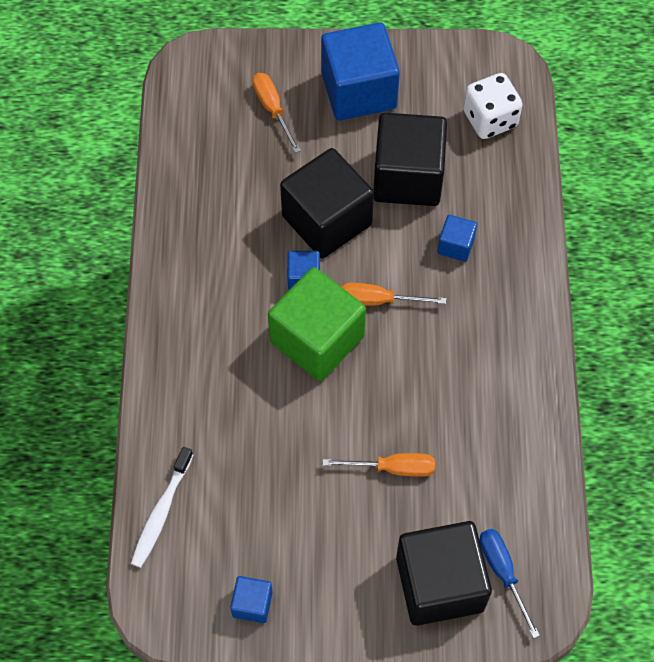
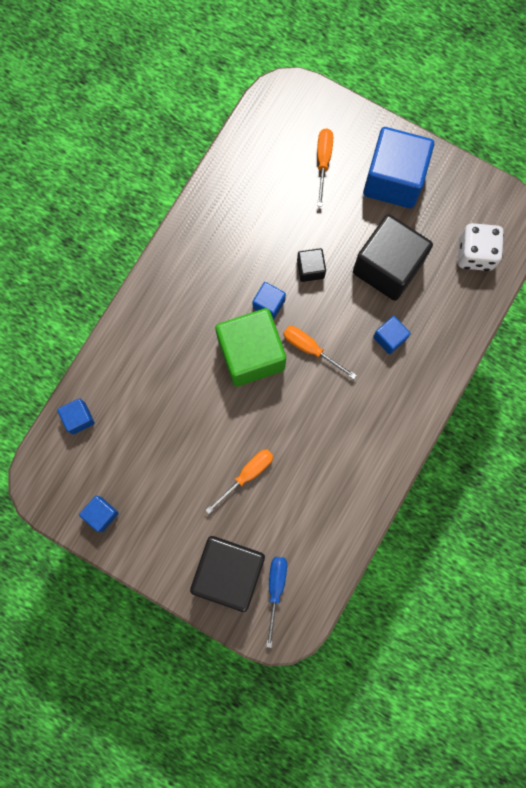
camera: 30 degrees right, 15 degrees up
(161, 512) = (78, 418): white toothbrush -> blue cube
(327, 220) = (310, 269): black cube -> black cube, size x0.46
(392, 468) = (247, 475): orange screwdriver -> orange screwdriver turned 75 degrees counterclockwise

